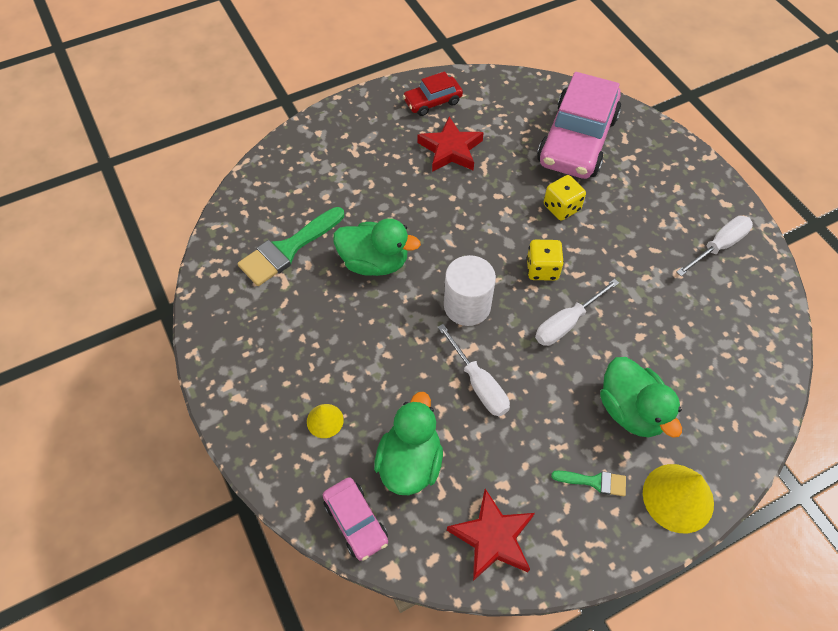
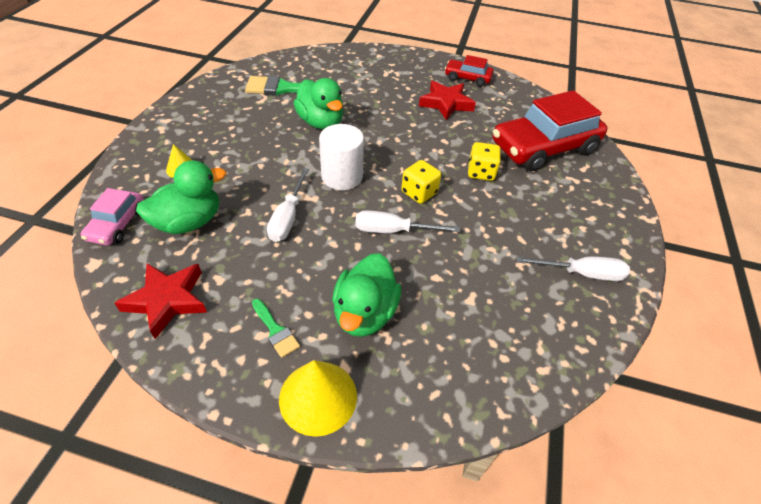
camera: 40 degrees right, 10 degrees down
(577, 140) = (543, 148): pink car -> red car

